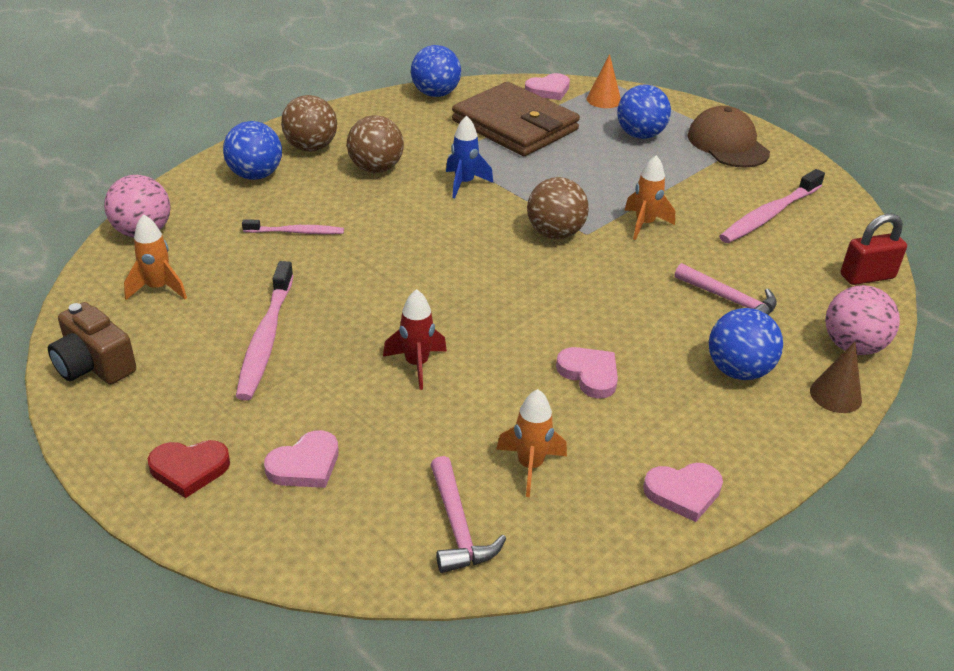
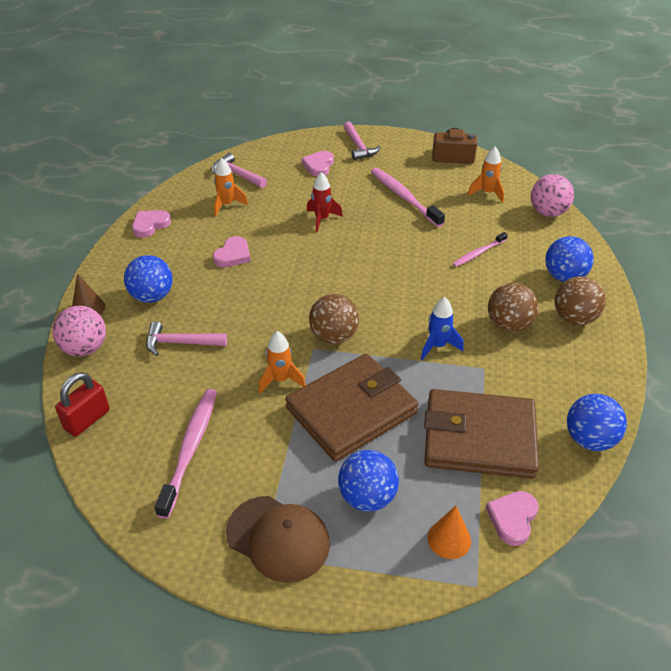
camera: 145 degrees right, 5 degrees up
(189, 469) = (359, 146): red heart -> pink hammer
(589, 374) = (233, 255): pink heart -> pink heart turned 75 degrees counterclockwise
(599, 179) = (351, 410): none -> brown wallet

